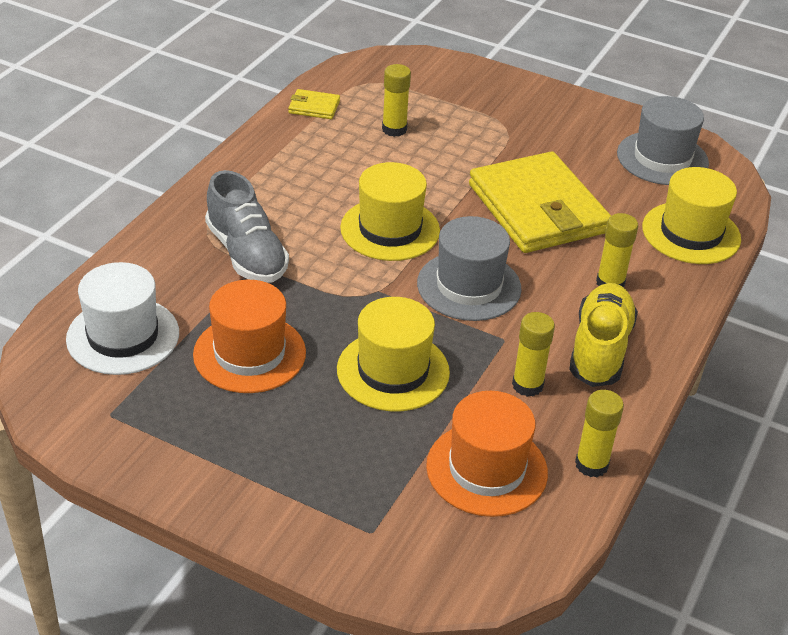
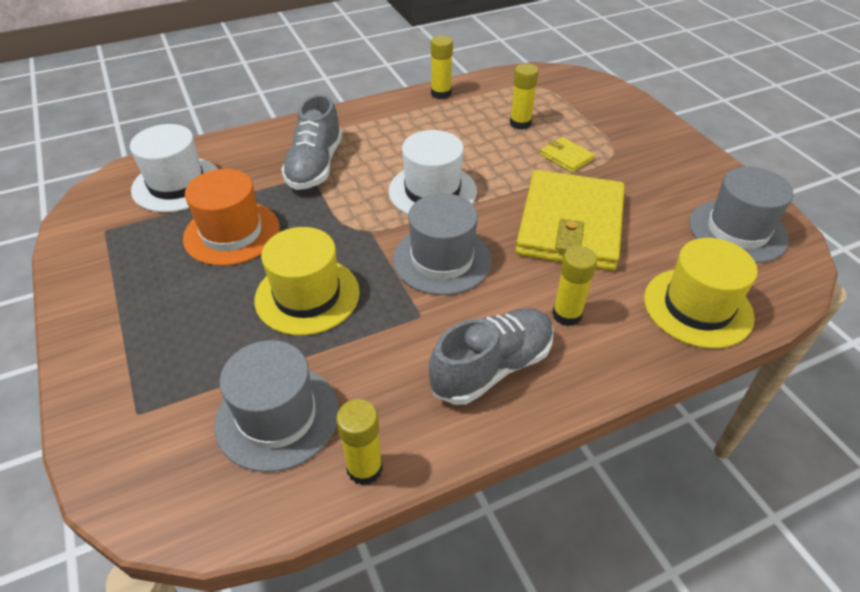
camera: 40 degrees right, 5 degrees up
(314, 107) = (479, 89): yellow wallet -> yellow wallet (566, 157)
(390, 229) = (432, 191): yellow hat -> white hat
(486, 469) = (277, 416): orange hat -> grey hat
(527, 385) = (394, 364): yellow glue stick -> yellow glue stick (441, 93)
(599, 349) = (492, 367): yellow shoe -> grey shoe

